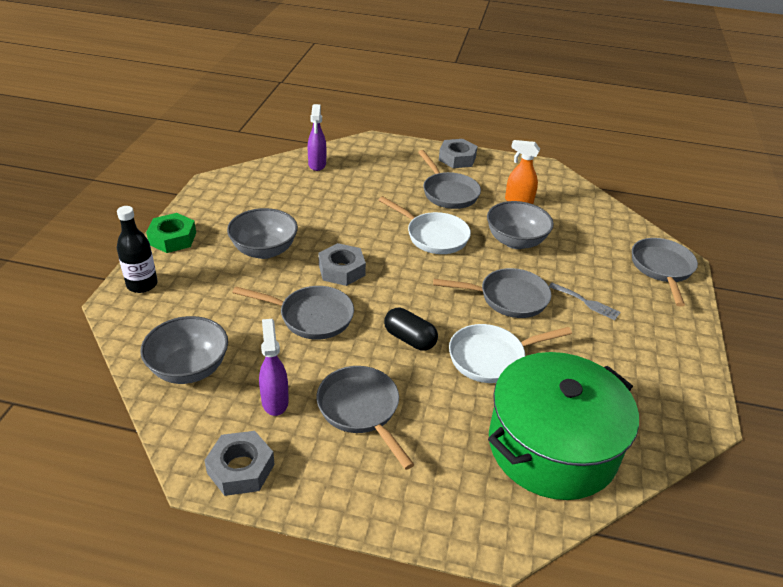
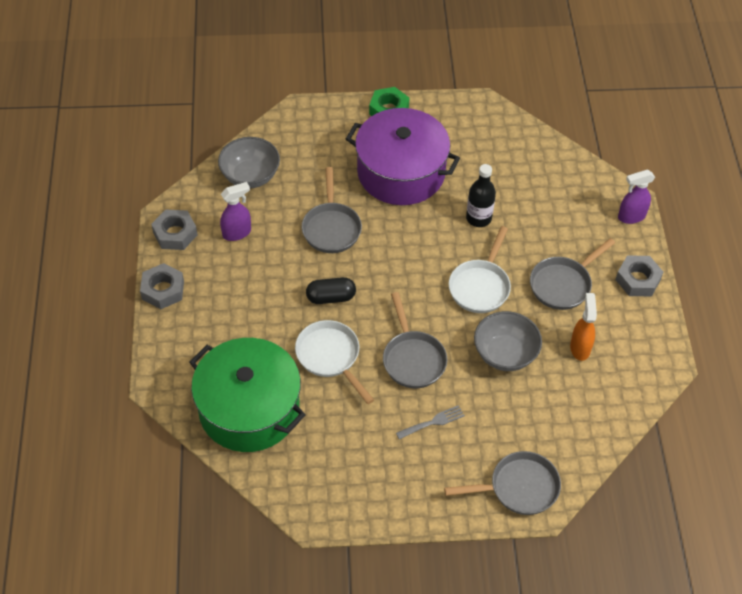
camera: 75 degrees right, 15 degrees up
(142, 284) = (325, 115): black bottle -> black bottle (478, 218)
(264, 250) = (401, 172): grey bowl -> purple pot
(317, 165) = (555, 167): purple spray bottle -> purple spray bottle (631, 217)
(341, 270) = (398, 231): grey nut -> grey nut (163, 290)
(361, 410) = (245, 284): grey pan -> none
(409, 339) = (331, 297): black capsule -> black capsule turned 60 degrees clockwise
(586, 302) = (433, 422): grey fork -> grey fork turned 135 degrees counterclockwise

